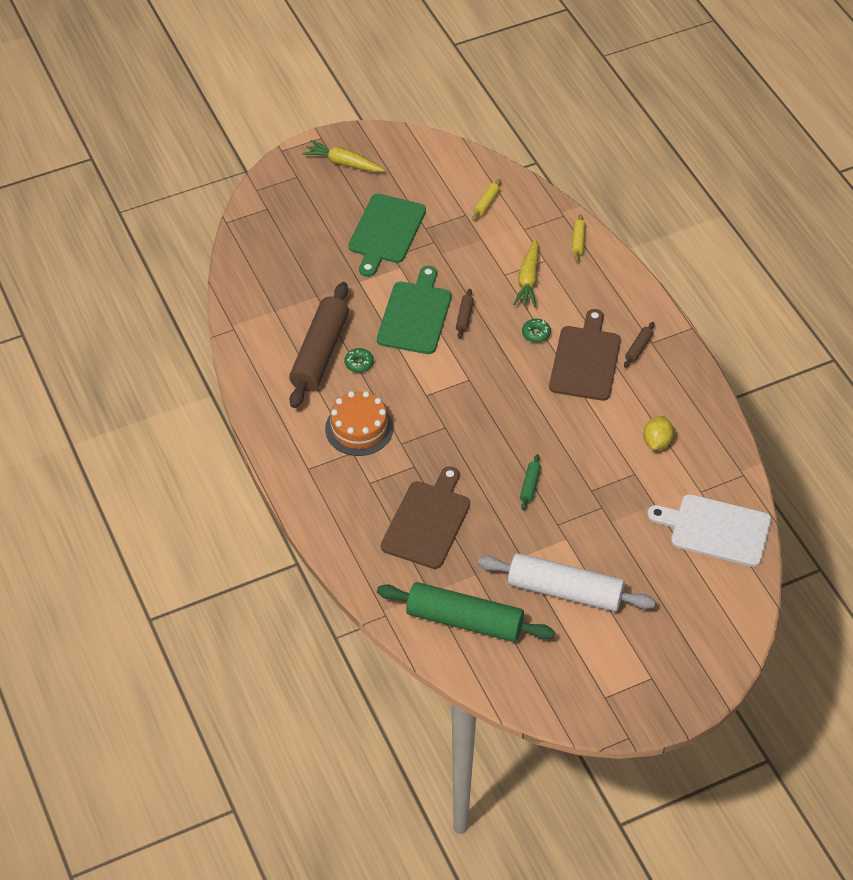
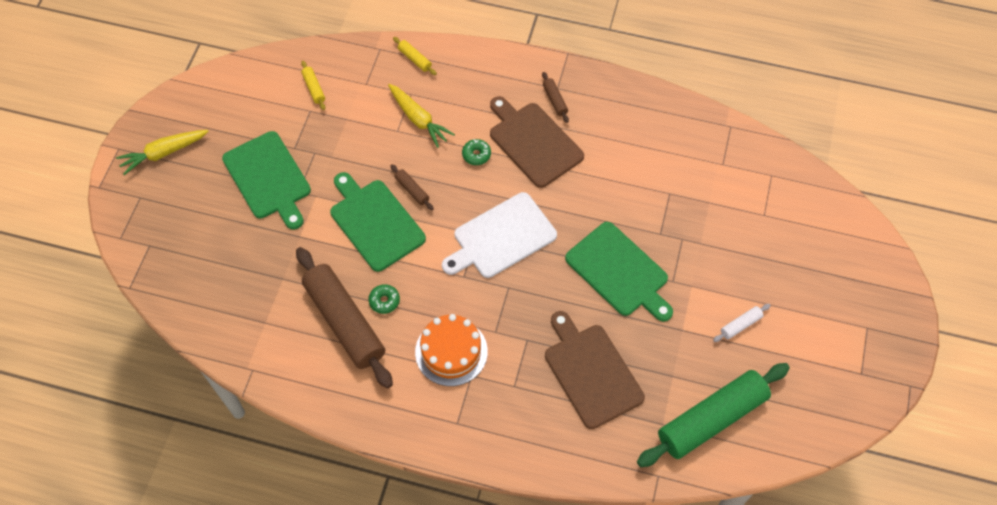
camera: 50 degrees left, 10 degrees up
(530, 485) = (619, 272): green rolling pin -> green cutting board
(565, 591) = (740, 325): white rolling pin -> white rolling pin, size x0.40
(657, 442) = (653, 156): yellow lemon -> none
(716, 529) = (765, 181): white cutting board -> white cutting board (501, 237)

